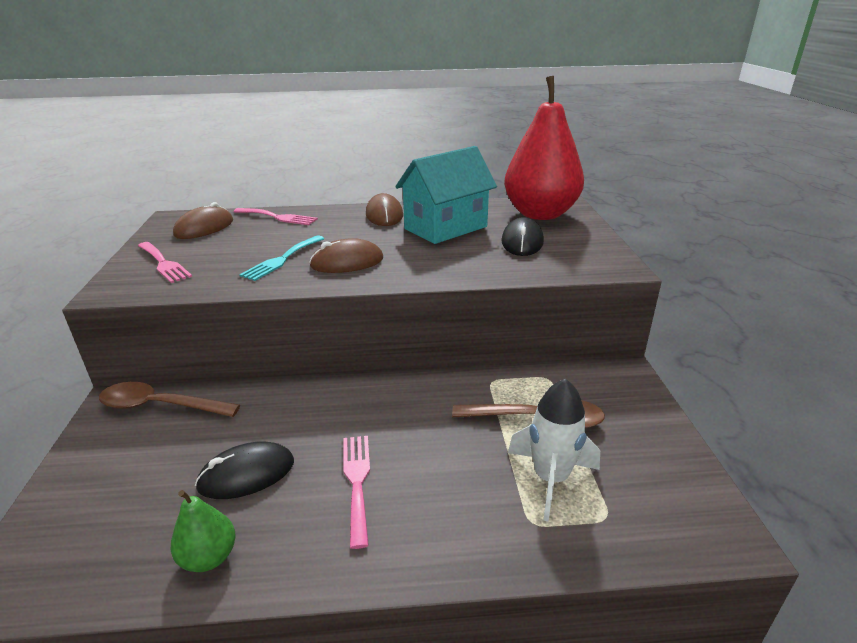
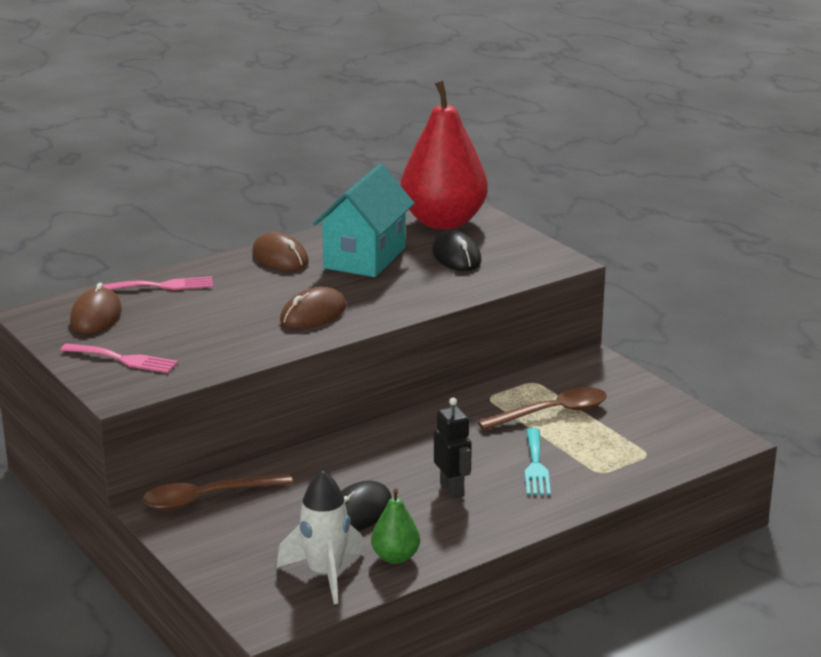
camera: 30 degrees left, 5 degrees down
(282, 259) = (243, 327): turquoise fork -> turquoise fork (535, 466)
(357, 481) = (452, 490): pink fork -> black robot
(550, 478) = (593, 445): white rocket -> white rocket (325, 574)

